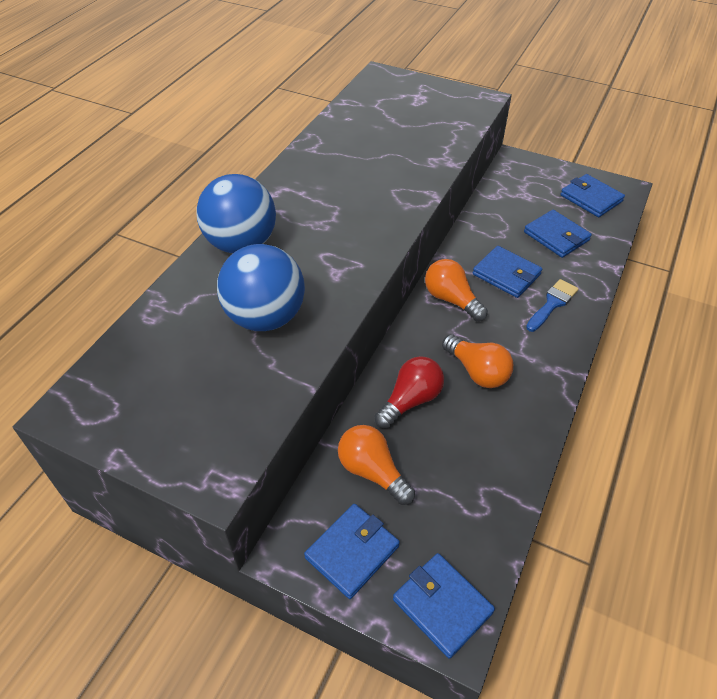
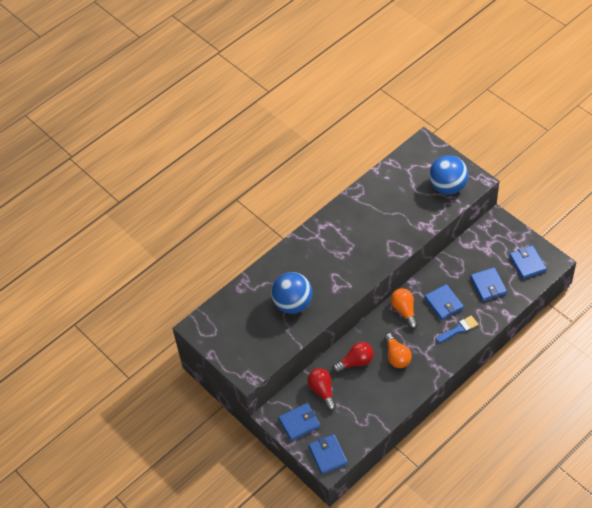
camera: 25 degrees right, 5 degrees up
(241, 244) = (295, 256): blue ball -> blue ball (447, 187)
(372, 471) = (322, 391): orange light bulb -> red light bulb

